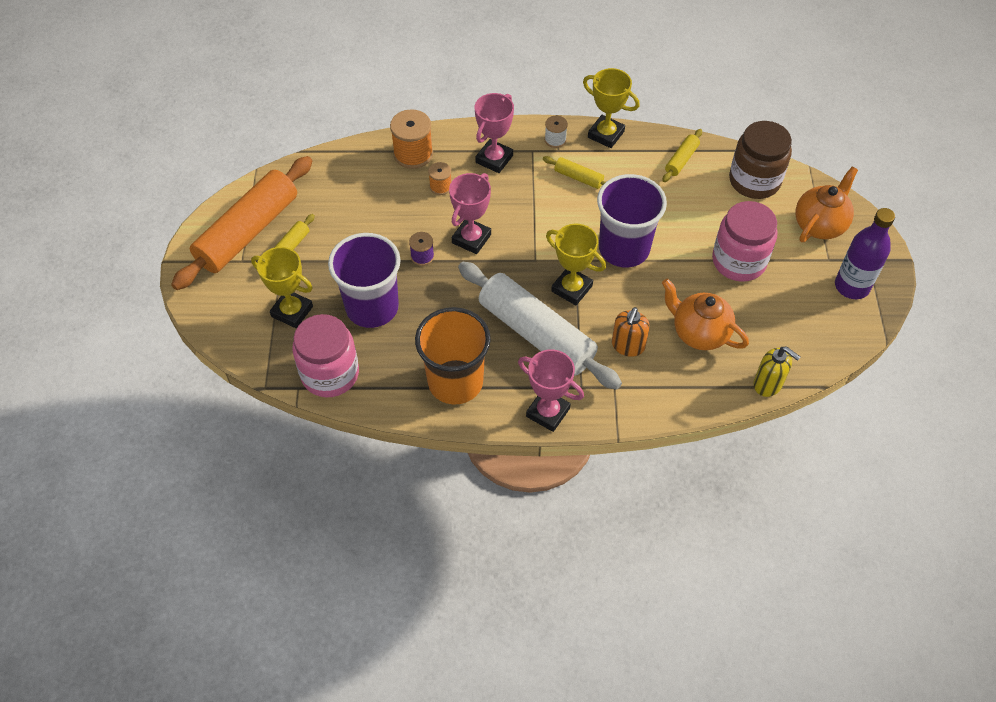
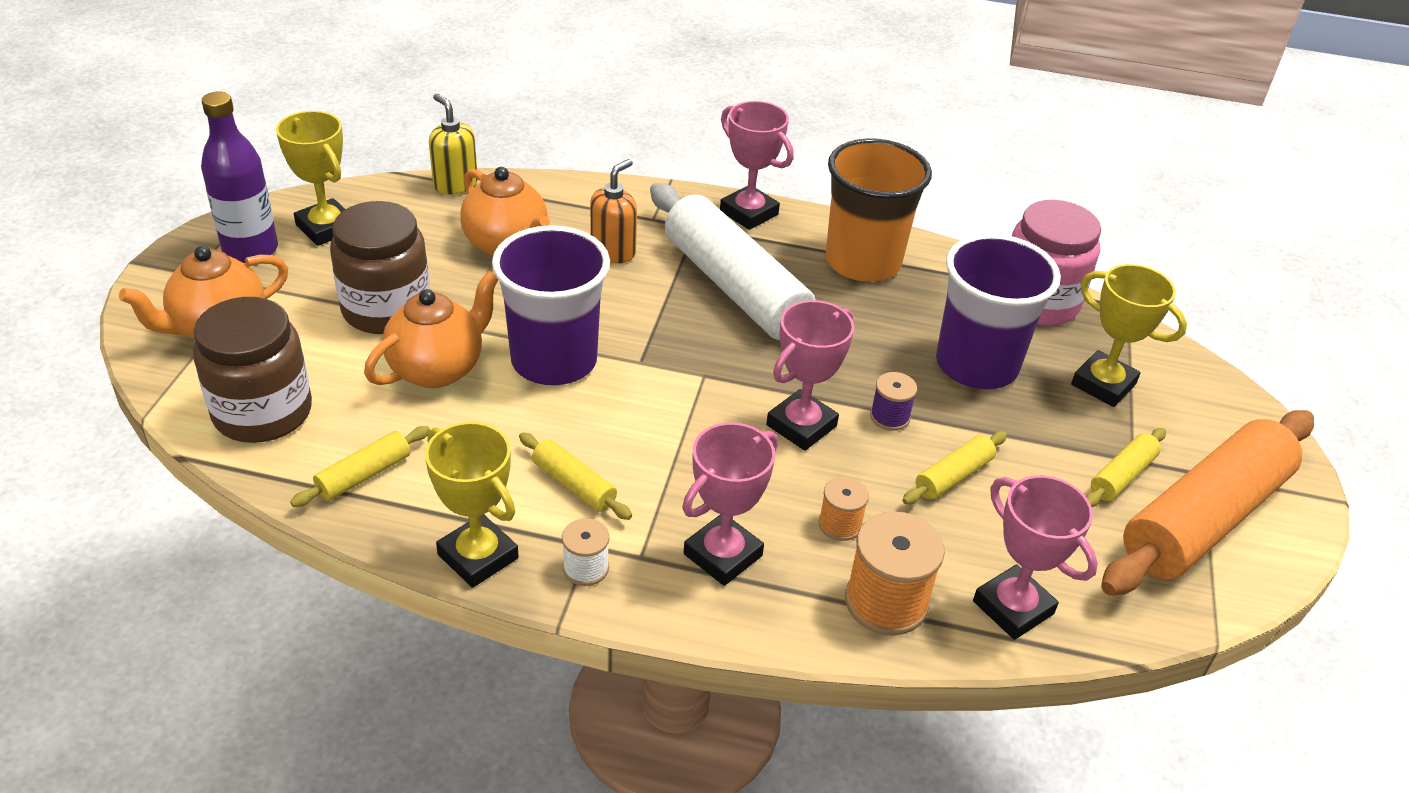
camera: 170 degrees left, 15 degrees down
(353, 164) = (1013, 607): none -> pink trophy
(384, 226) = (953, 476): none -> yellow rolling pin
(571, 288) = (662, 327): yellow trophy -> yellow trophy (326, 228)
(684, 228) = (437, 368): none -> orange teapot
(739, 261) = (386, 309): pink jar -> brown jar

